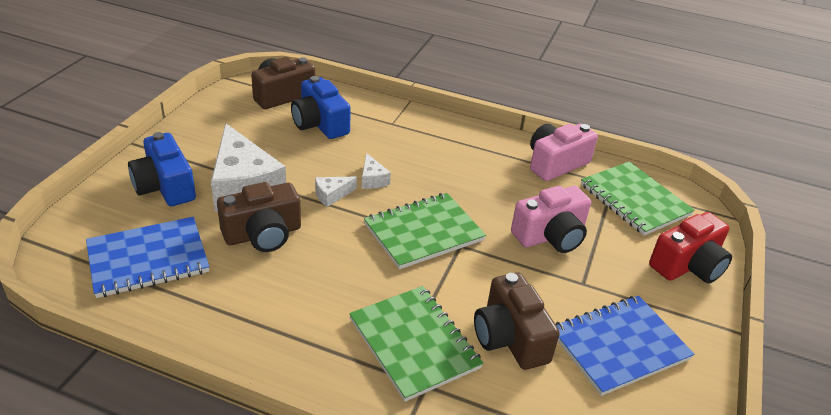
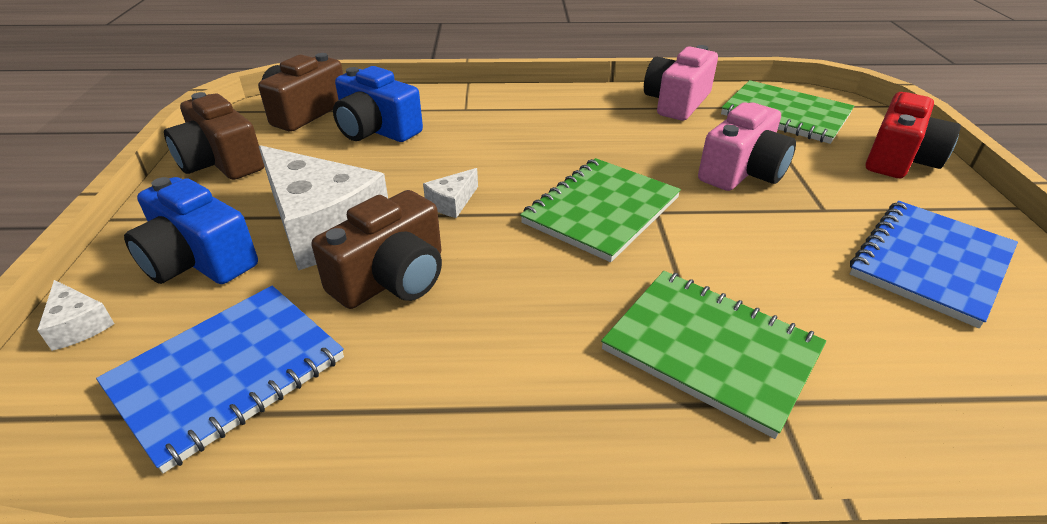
camera: 20 degrees left, 0 degrees up
(372, 179) = (490, 171): white cheese -> white cheese (78, 325)
(510, 337) = (813, 298): brown camera -> brown camera (221, 162)

